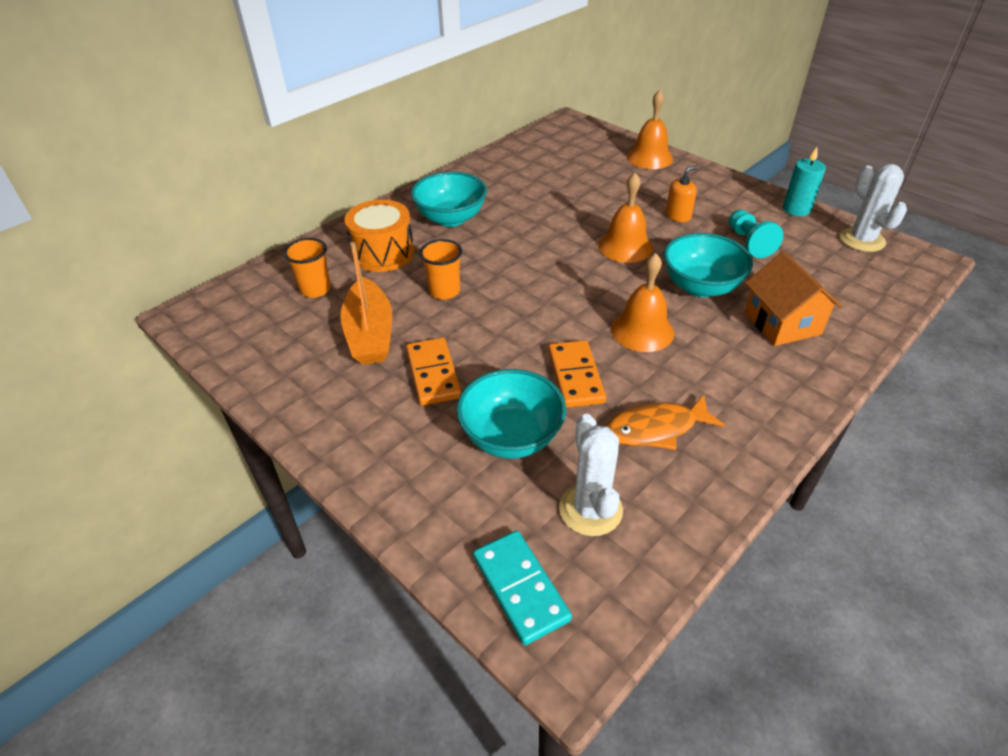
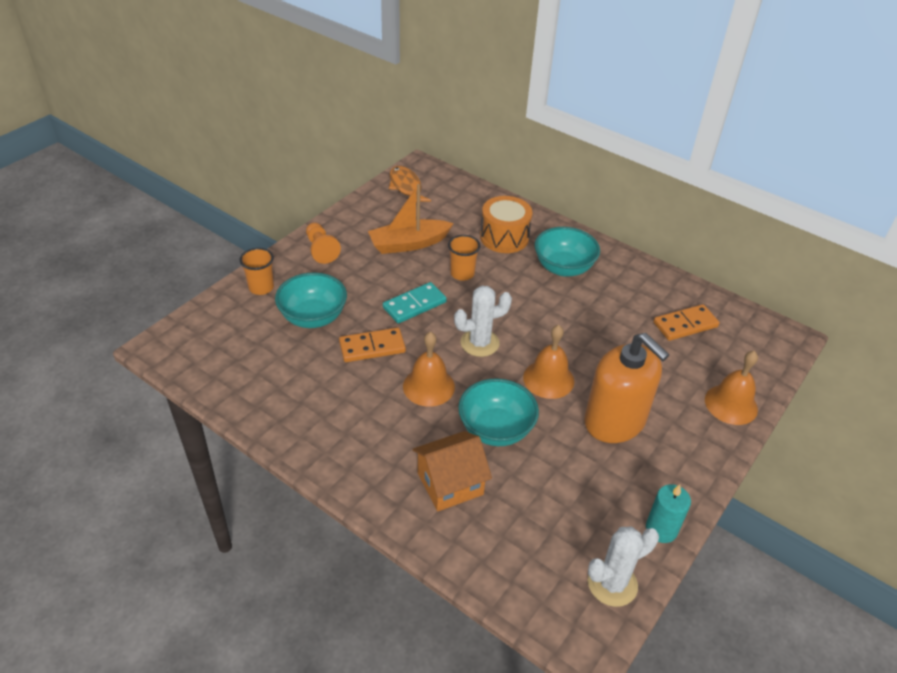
camera: 80 degrees right, 0 degrees up
(315, 289) = (453, 212): orange cup -> orange cup (261, 287)
(354, 428) = (321, 250): none -> orange pawn
(433, 374) = (370, 277): orange domino -> orange domino (685, 324)
(520, 588) = (201, 326): turquoise domino -> turquoise domino (414, 305)
(590, 509) = (252, 355): white cactus -> white cactus (479, 343)
(656, 429) = (320, 389): orange fish -> orange fish (406, 187)
(678, 215) = (615, 421): orange soap dispenser -> orange soap dispenser, size x2.35
(749, 242) = (579, 475): turquoise pawn -> none

